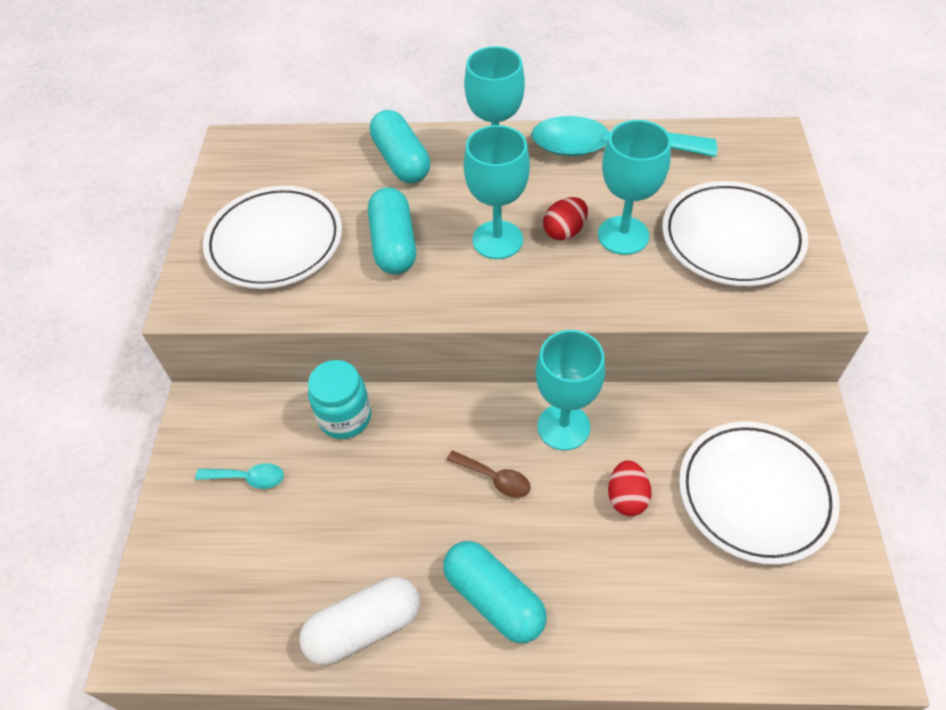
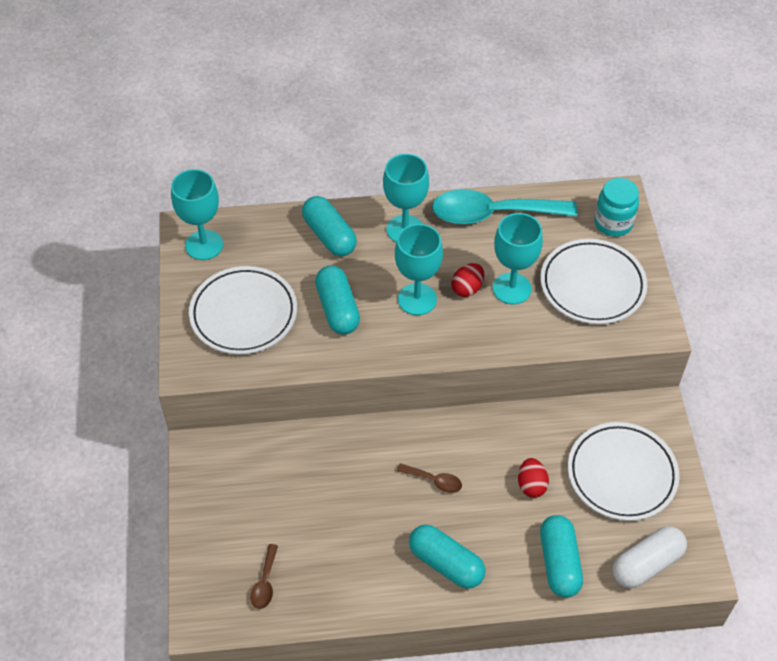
camera: 10 degrees left, 0 degrees up
(240, 599) = (265, 583): none -> brown spoon
(248, 478) = (249, 498): turquoise spoon -> none
(345, 417) = (313, 446): turquoise jar -> turquoise jar (613, 223)
(364, 627) = (358, 592): white capsule -> white capsule (647, 564)
(563, 427) = (480, 438): turquoise goblet -> turquoise goblet (204, 245)
(656, 616) = (559, 563): none -> turquoise capsule

